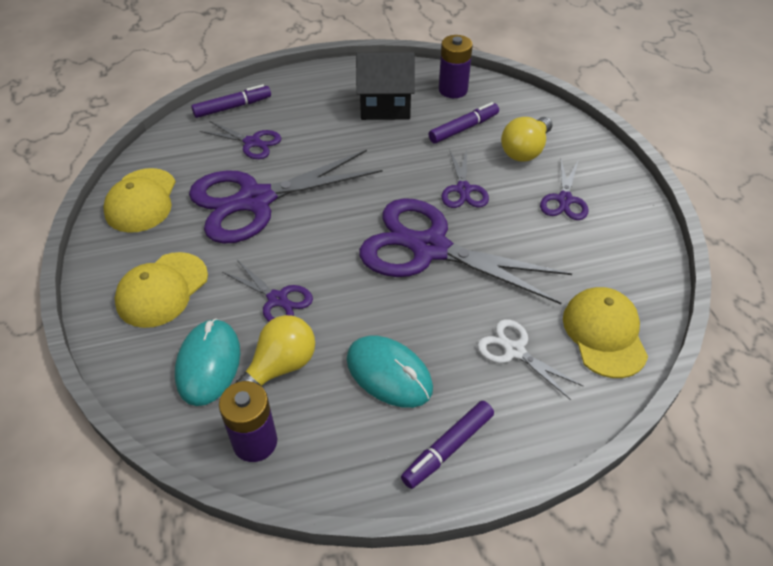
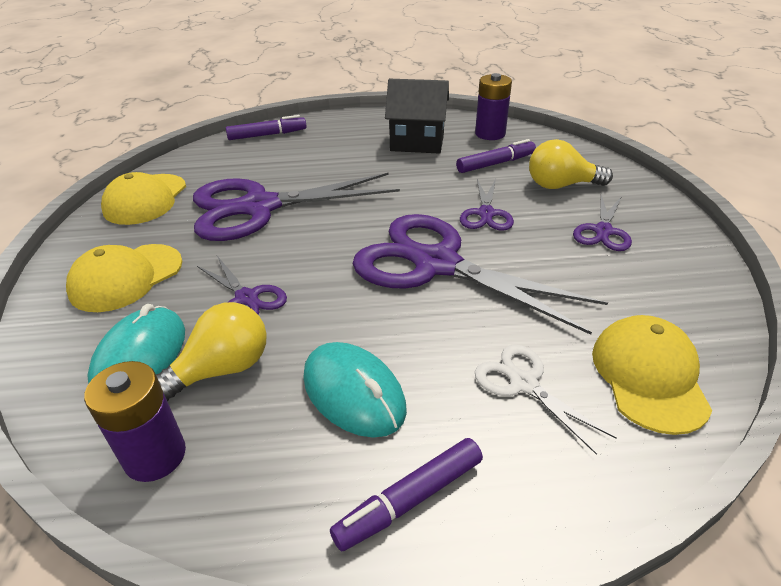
camera: 10 degrees right, 10 degrees down
(252, 142) = (275, 162): purple scissors -> none
(525, 150) = (561, 185): yellow light bulb -> yellow light bulb turned 45 degrees clockwise

